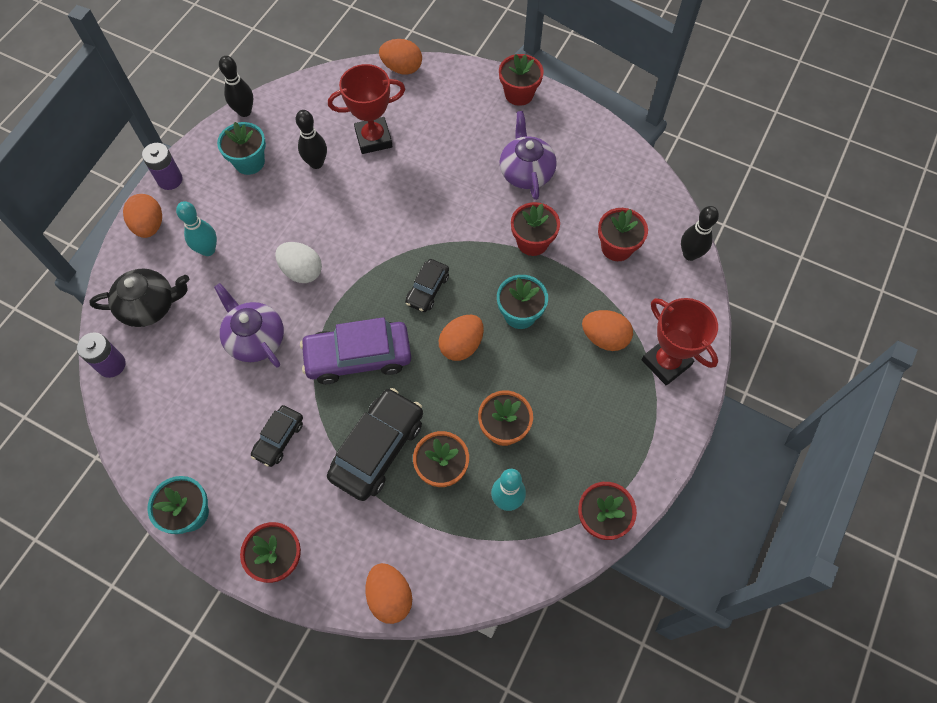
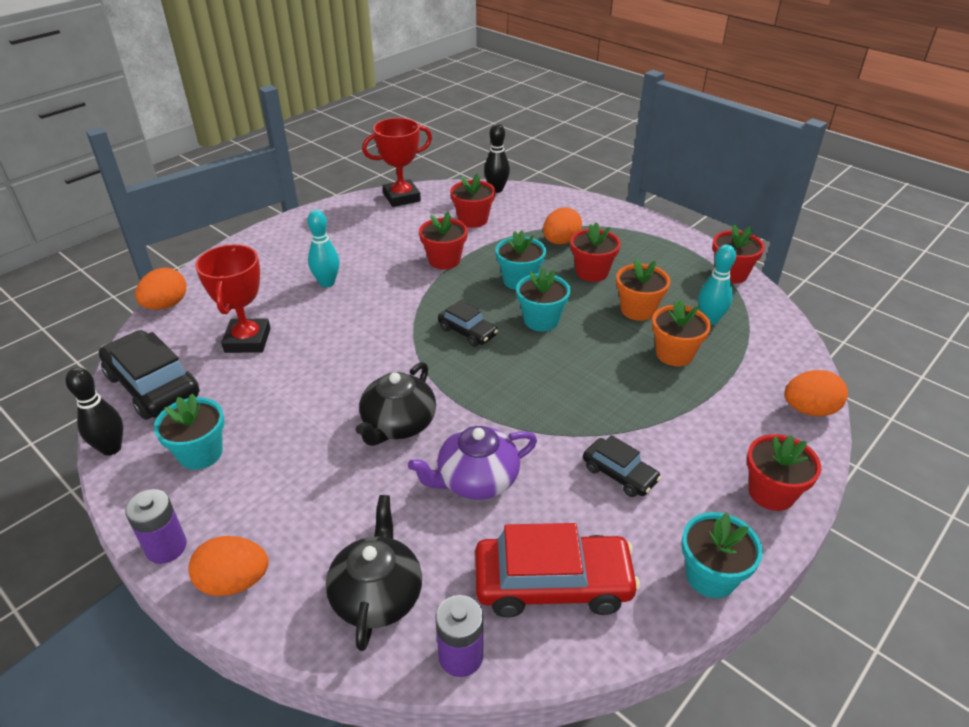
camera: 75 degrees left, 25 degrees down
(170, 408) = (553, 584): none -> red car
(208, 250) = (317, 514): turquoise bowling pin -> turquoise bowling pin (327, 283)
(302, 271) = (398, 424): white egg -> black teapot
(316, 163) = (248, 391): black bowling pin -> none
(358, 357) = (531, 393): purple car -> none
(377, 448) = (645, 395): black car -> black car (153, 386)
(461, 345) = (541, 320): orange egg -> turquoise flower pot
(519, 94) = (268, 239): red flower pot -> red flower pot (592, 272)
(526, 172) = (363, 250): purple teapot -> none
(666, 362) = (593, 218): red trophy -> red trophy (401, 197)

